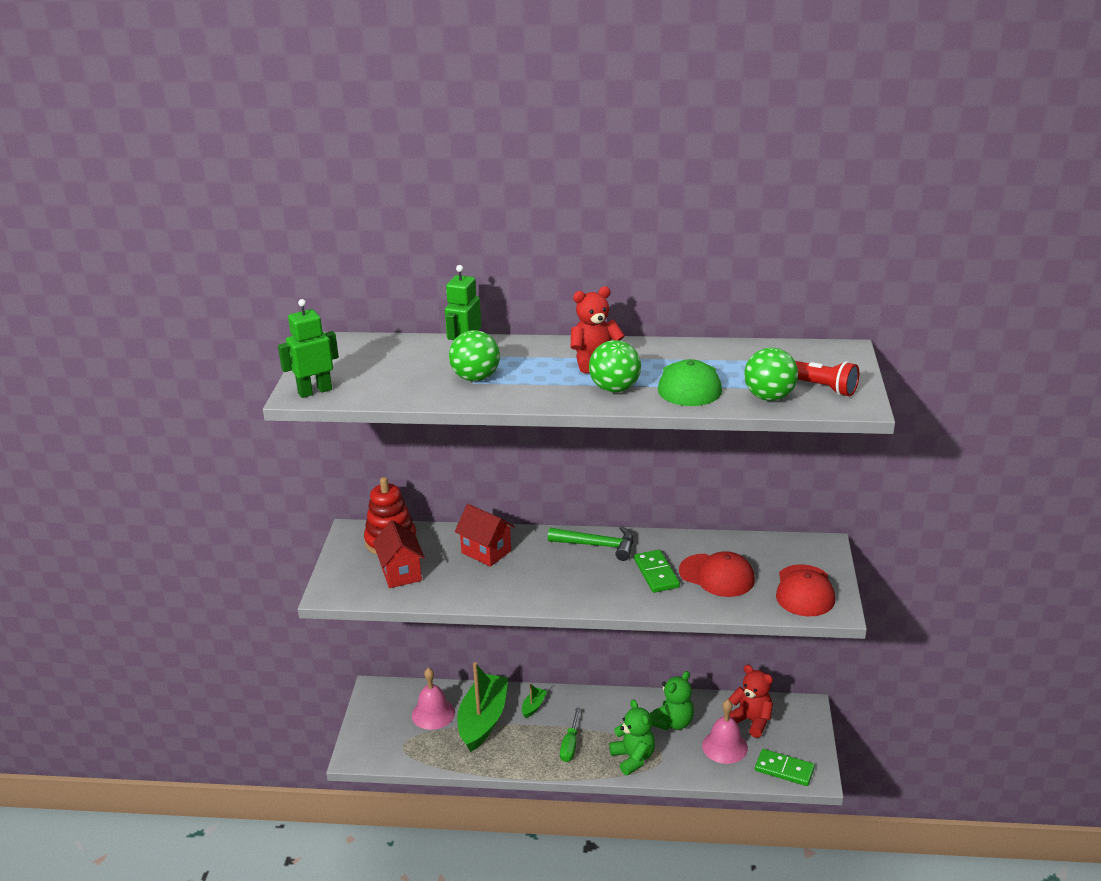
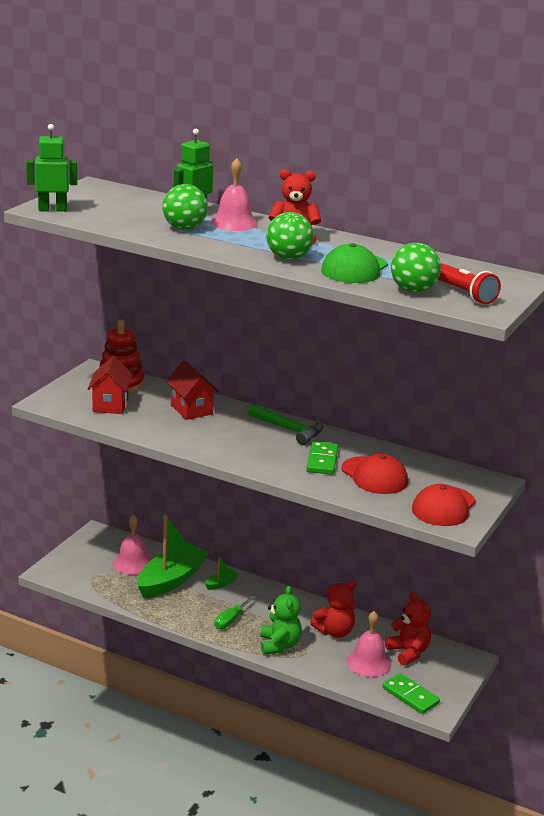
camera: 20 degrees right, 5 degrees down
(517, 355) = (234, 223): none -> pink bell
(672, 722) = (335, 631): green teddy bear -> red teddy bear

